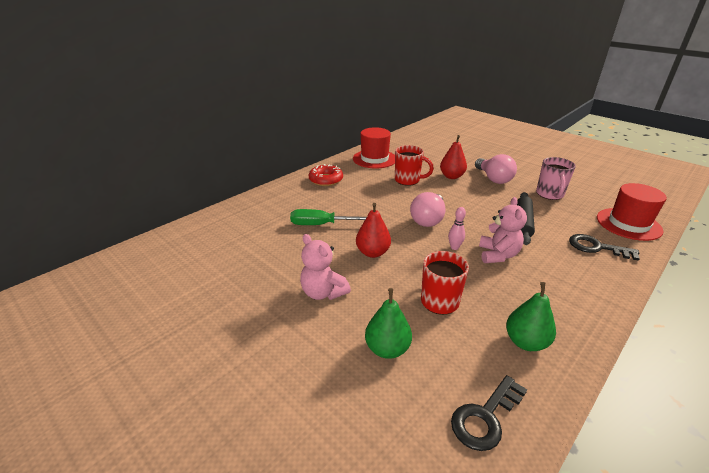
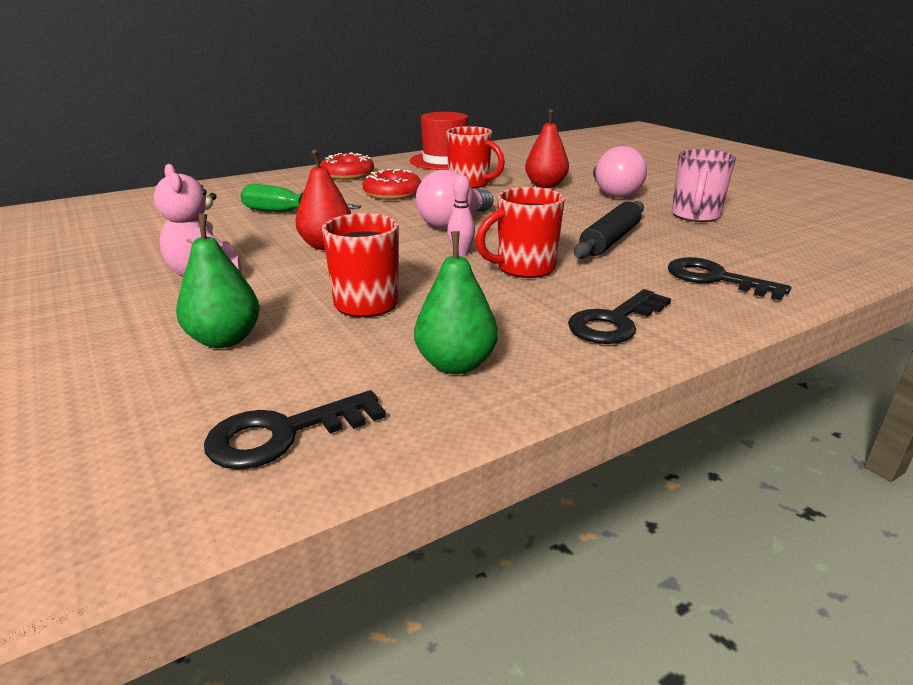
camera: 15 degrees right, 5 degrees down
(369, 196) = (392, 193): none -> red donut
(498, 255) = (524, 268): pink teddy bear -> red mug
(575, 292) = (614, 322): none -> black key
(628, 224) = (811, 259): red hat -> none

